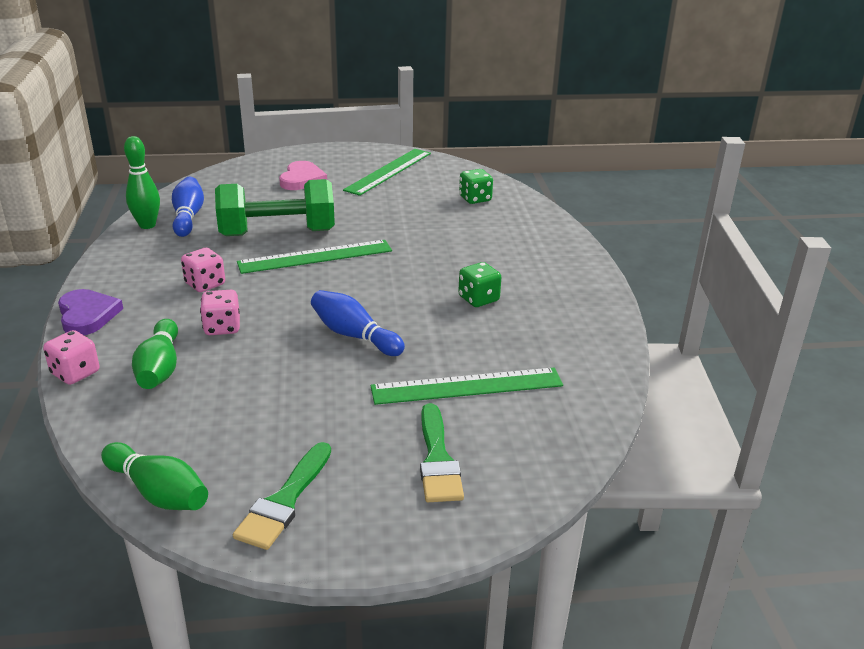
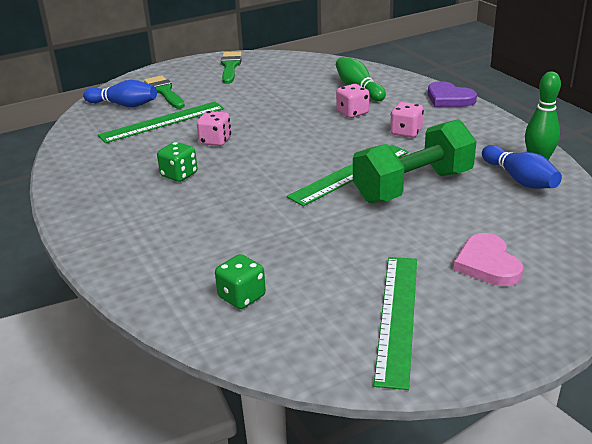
camera: 160 degrees right, 0 degrees up
(75, 373) = (401, 77): pink dice -> pink dice (215, 141)
(158, 492) = (290, 57): green bowling pin -> none
(354, 335) = (258, 129): blue bowling pin -> blue bowling pin (124, 105)

